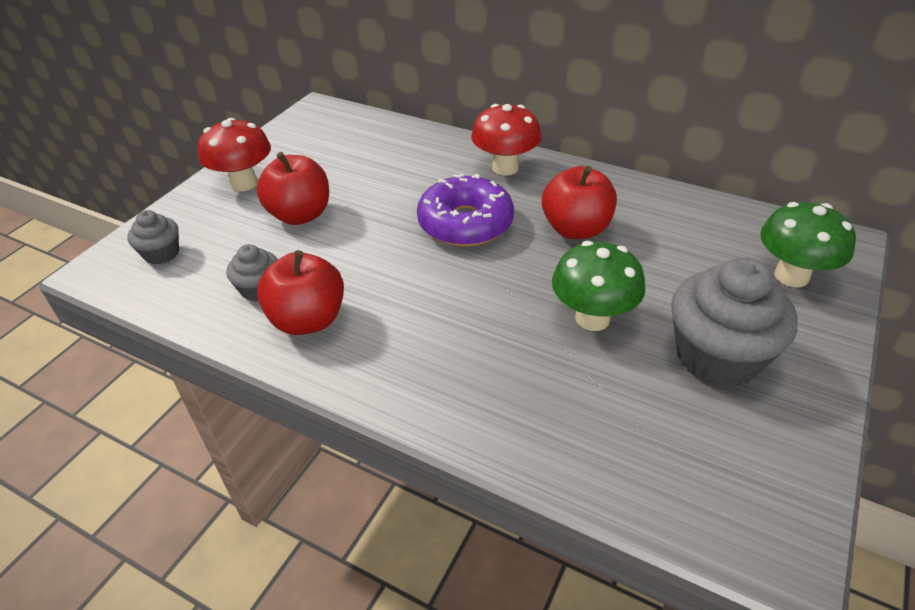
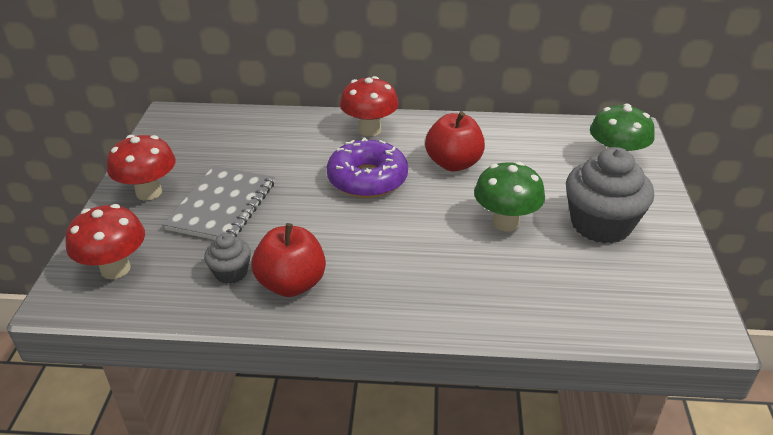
camera: 25 degrees left, 5 degrees down
(161, 253) = (115, 269): grey cupcake -> red mushroom
(300, 215) = (222, 206): red apple -> grey notebook

